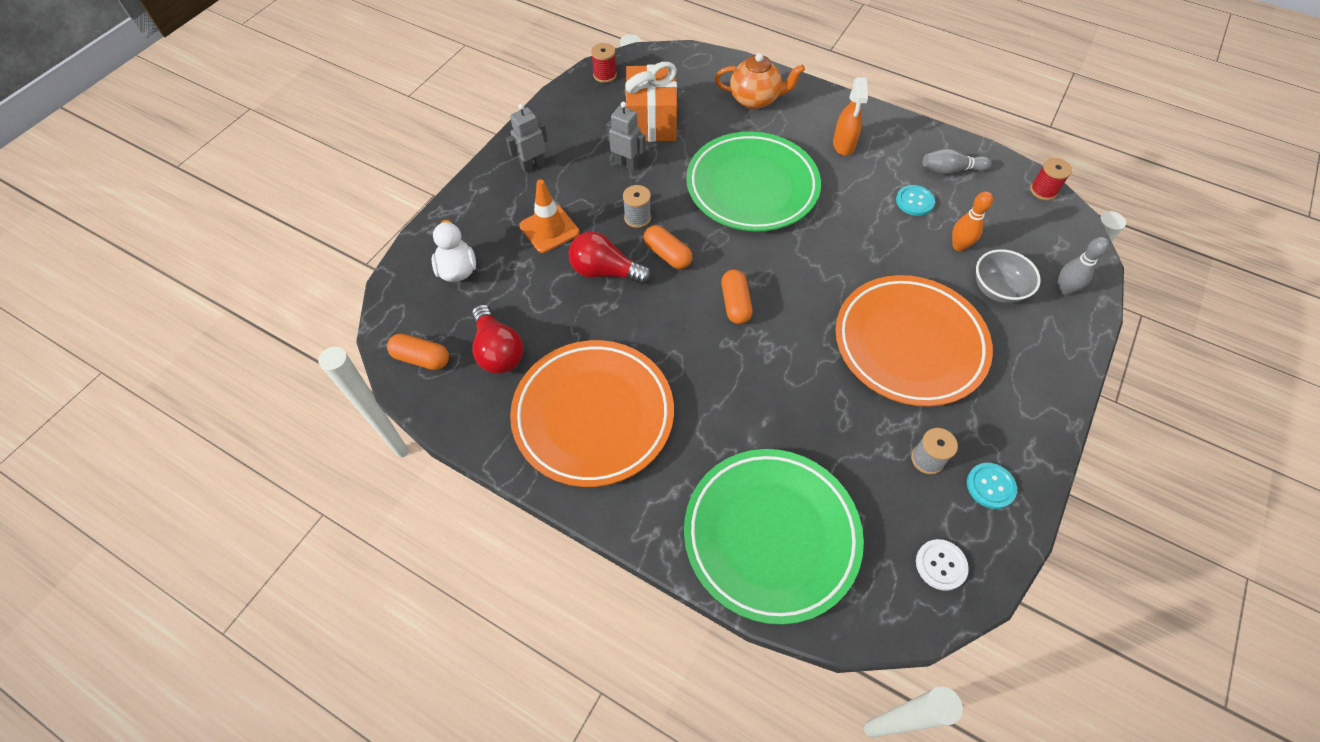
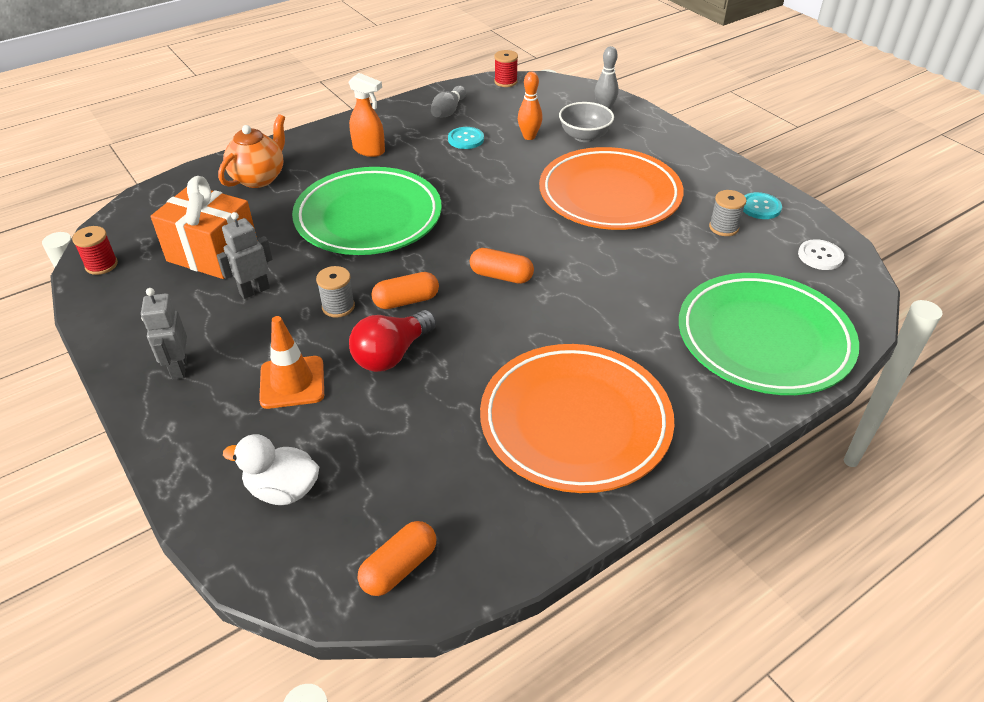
camera: 65 degrees left, 15 degrees down
(498, 351) = (438, 483): red light bulb -> none

